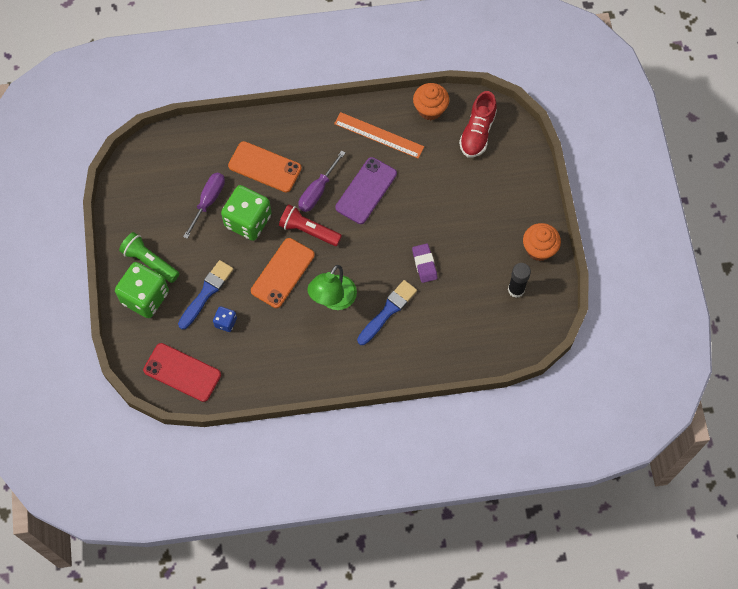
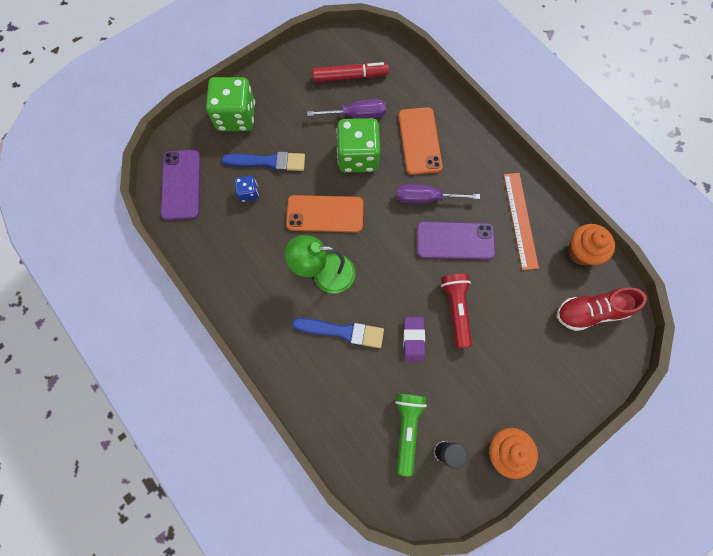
camera: 60 degrees right, 5 degrees up
(150, 262) = (271, 102): green flashlight -> green flashlight (407, 429)
(168, 186) = (350, 76): none -> red marker
(182, 372) = (181, 184): red phone -> purple phone
(308, 230) = (381, 212): red flashlight -> red flashlight (456, 310)
(424, 264) = (413, 339): purple eraser -> purple eraser turned 45 degrees counterclockwise

